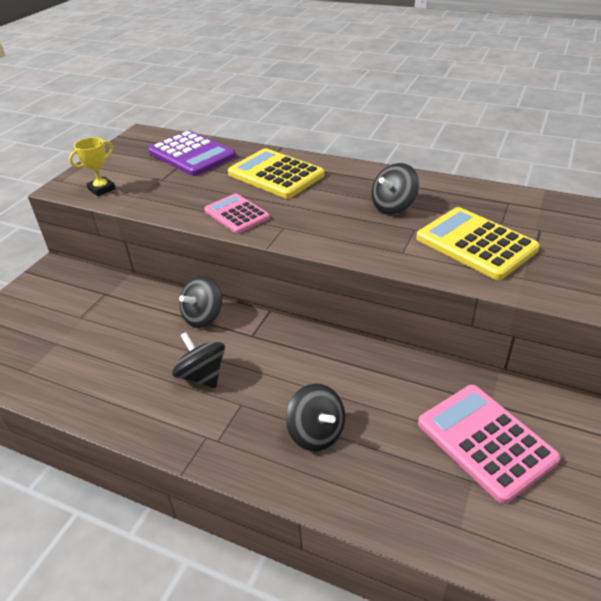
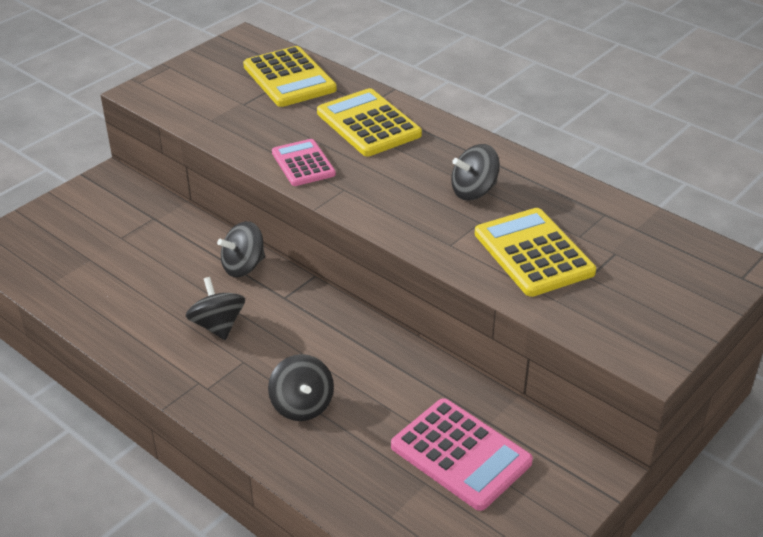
camera: 15 degrees right, 0 degrees up
(101, 189) = (177, 102): yellow trophy -> none
(192, 154) = (289, 78): purple calculator -> yellow calculator
(485, 441) = (461, 454): pink calculator -> pink calculator turned 150 degrees clockwise

